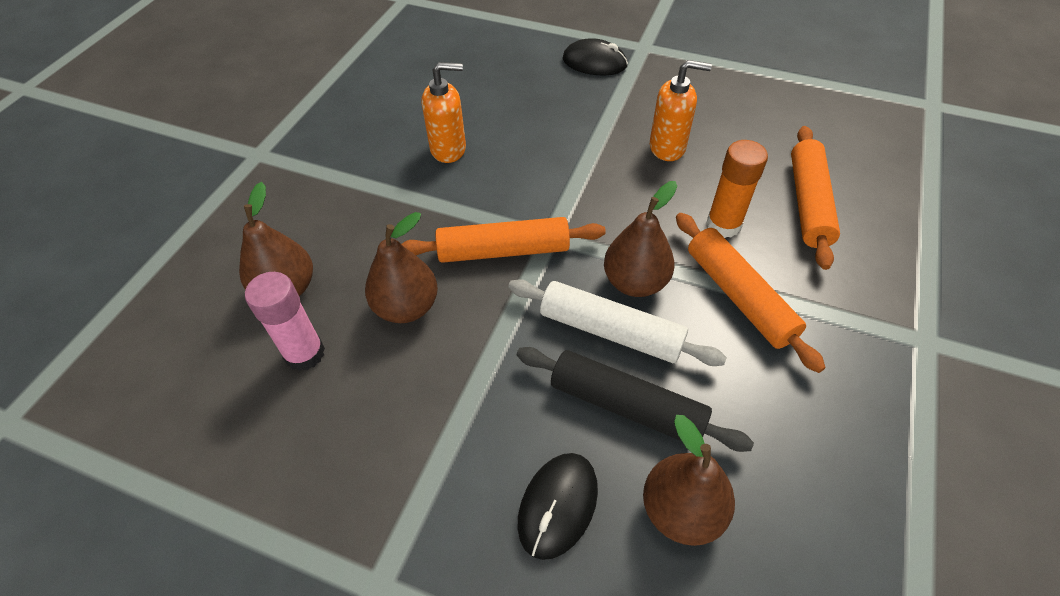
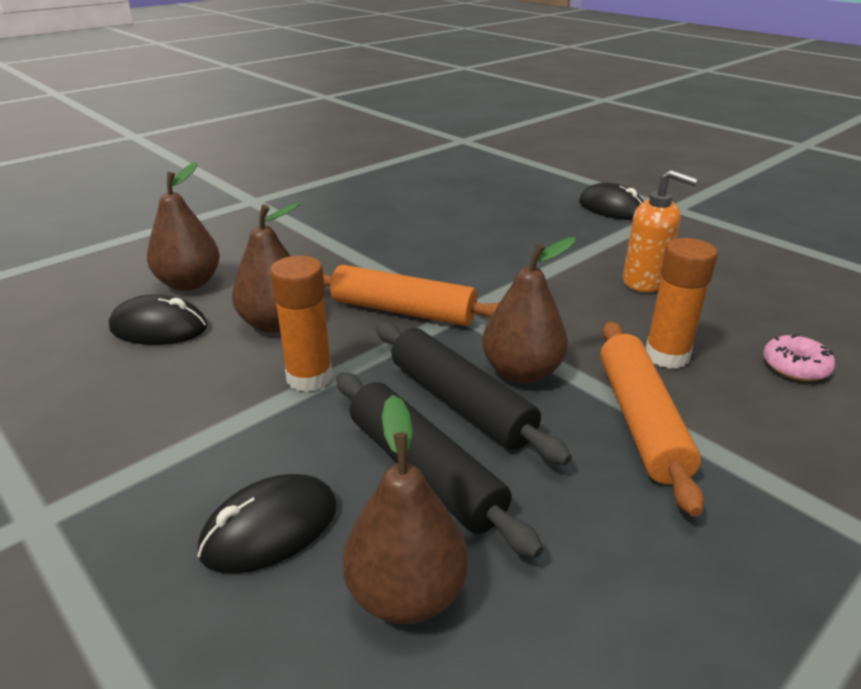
camera: 25 degrees right, 20 degrees down
(305, 353) = (159, 328): pink glue stick -> black mouse
(448, 149) = (415, 233): orange soap dispenser -> none
(480, 354) = (309, 377): none -> orange glue stick
(610, 331) = (460, 402): white rolling pin -> black rolling pin
(808, 203) = (795, 366): orange rolling pin -> pink donut

